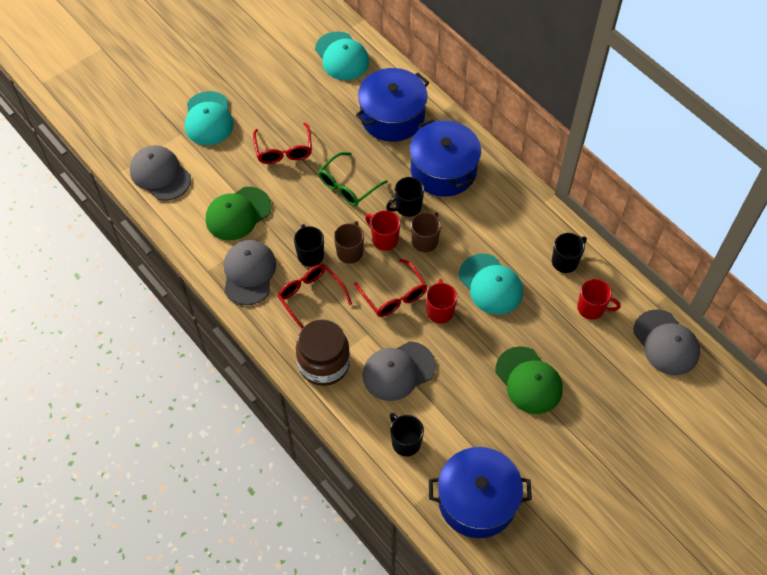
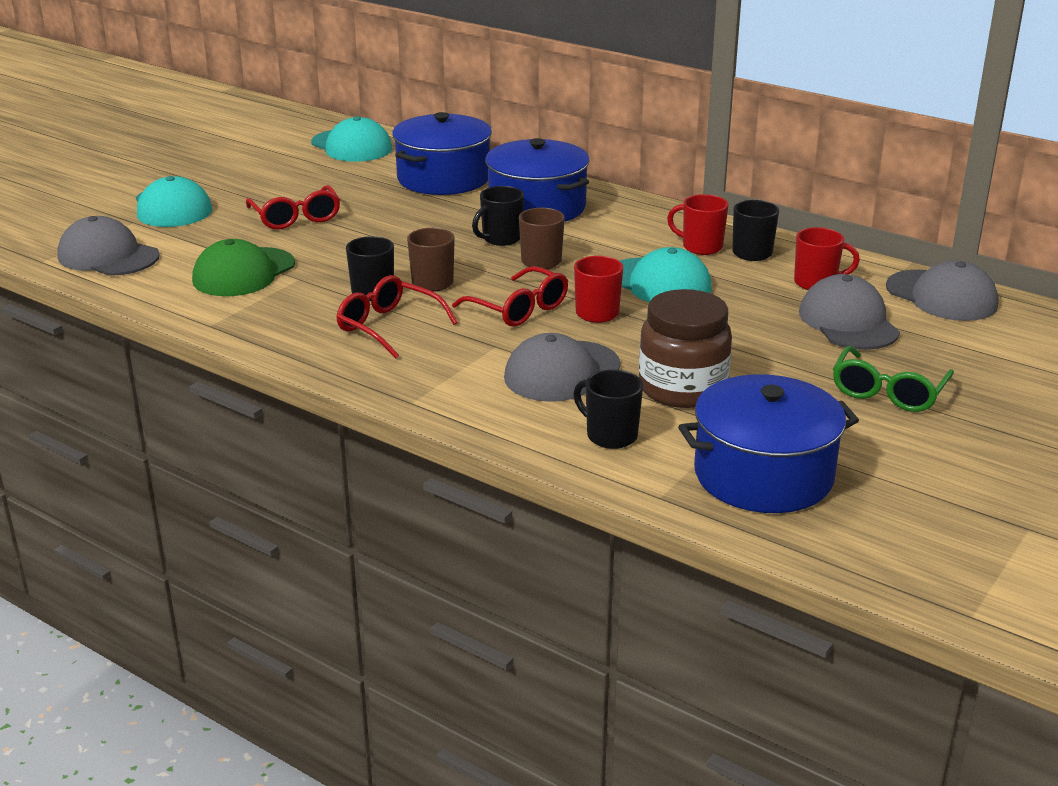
camera: 15 degrees left, 30 degrees down
(249, 273) = (279, 319): grey cap -> grey cap (848, 322)
(324, 364) = (437, 382): brown jar -> brown jar (682, 388)
(347, 186) = (404, 233): green glasses -> green glasses (888, 392)
(384, 239) = (479, 266): red mug -> red mug (701, 247)
(528, 380) = (768, 353): green cap -> none

